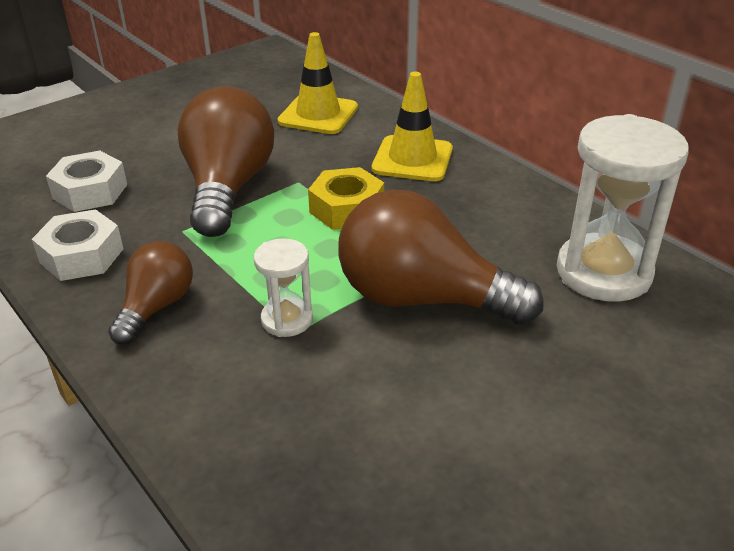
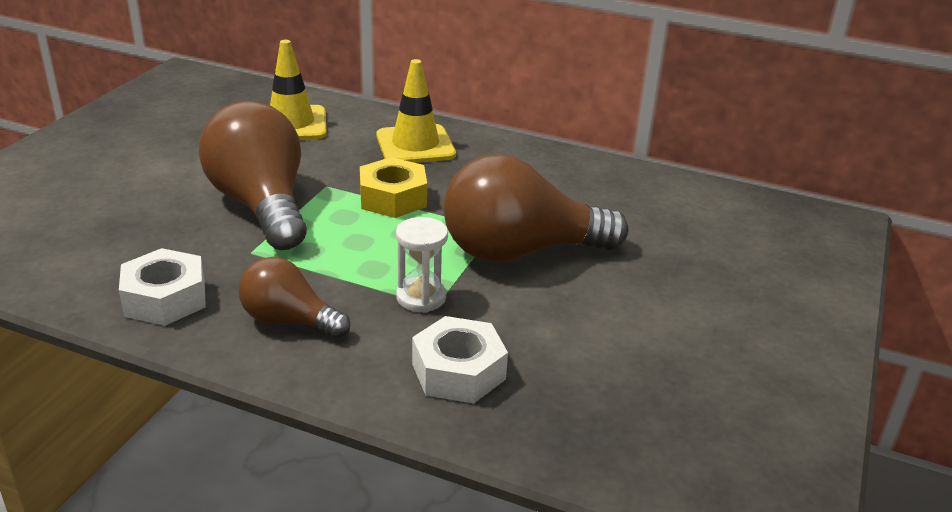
camera: 30 degrees left, 5 degrees down
(90, 191) = (113, 240): white nut -> white nut (458, 371)
(156, 307) = (289, 320): brown light bulb -> brown light bulb turned 60 degrees counterclockwise
(603, 272) = (640, 198): white hourglass -> none

